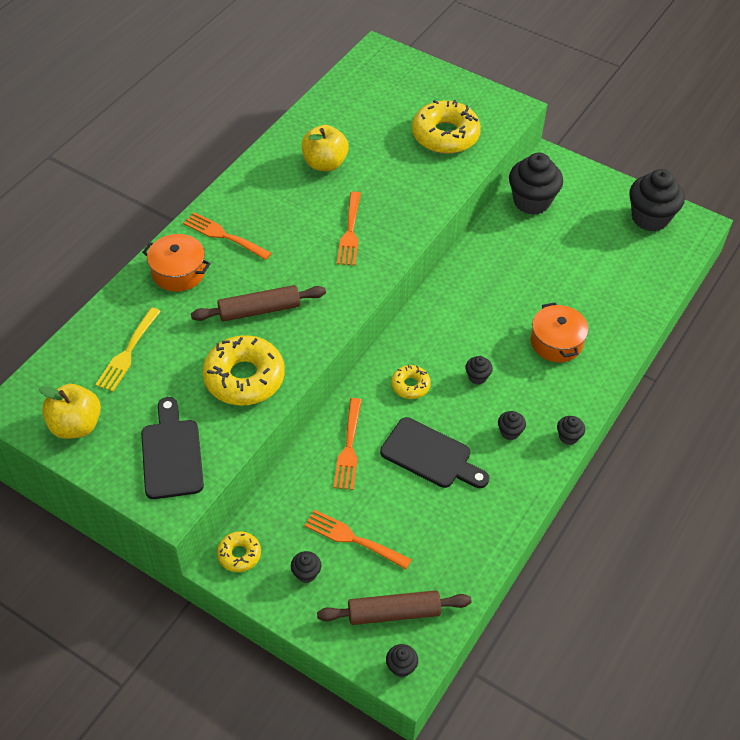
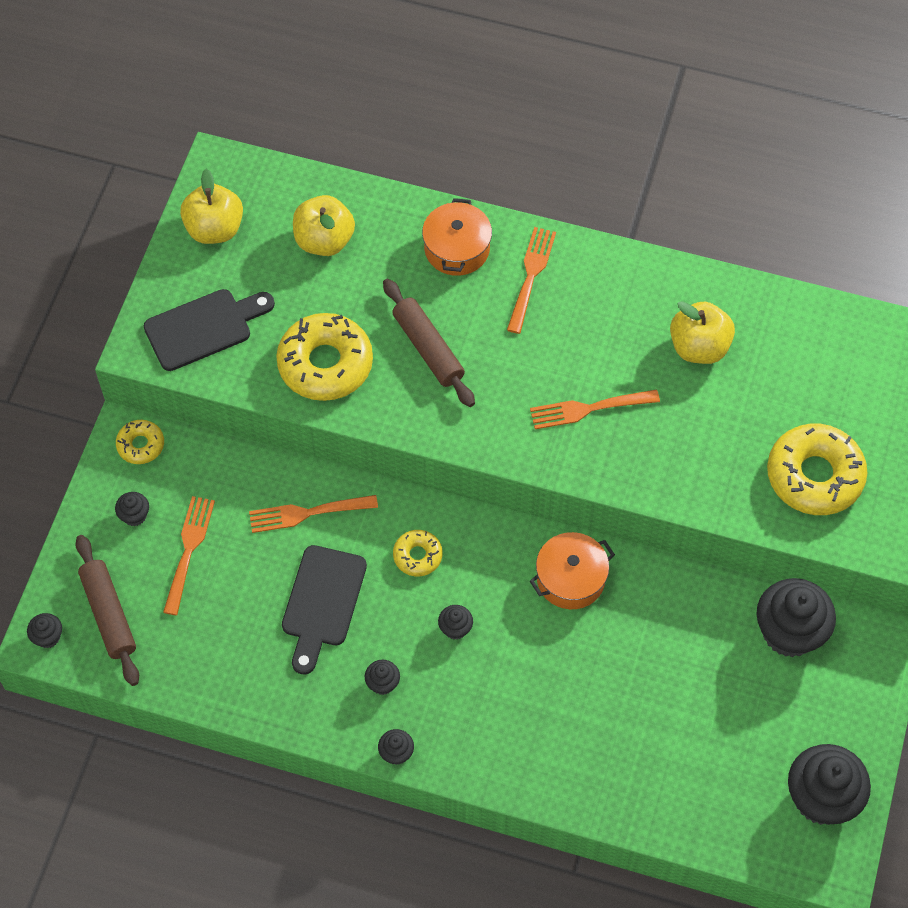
camera: 75 degrees right, 10 degrees up
(128, 352) = (324, 240): yellow fork -> yellow apple
(556, 342) = (543, 711): orange pot -> orange pot (570, 578)

